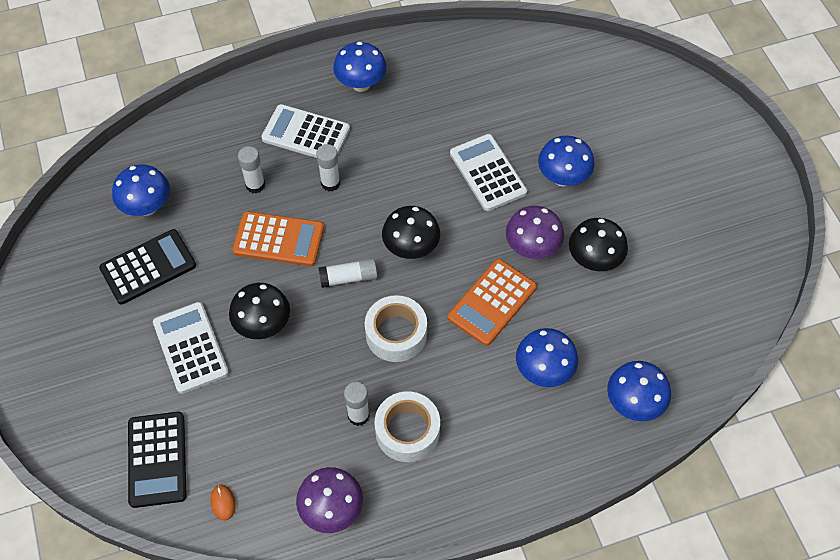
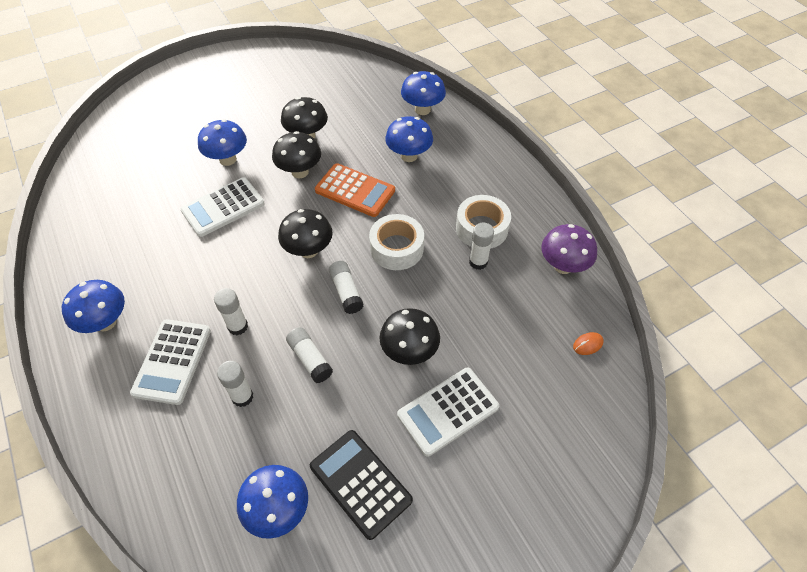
camera: 100 degrees left, 5 degrees down
(157, 459) = (569, 410): black calculator -> none
(279, 239) = (310, 359): orange calculator -> white glue stick
(532, 248) = (300, 172): purple mushroom -> black mushroom

